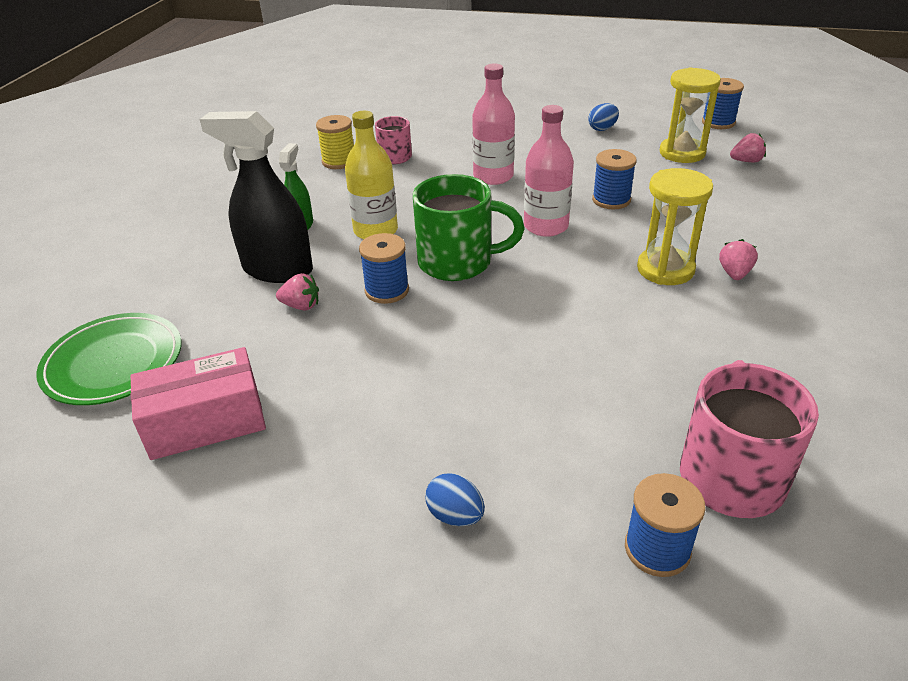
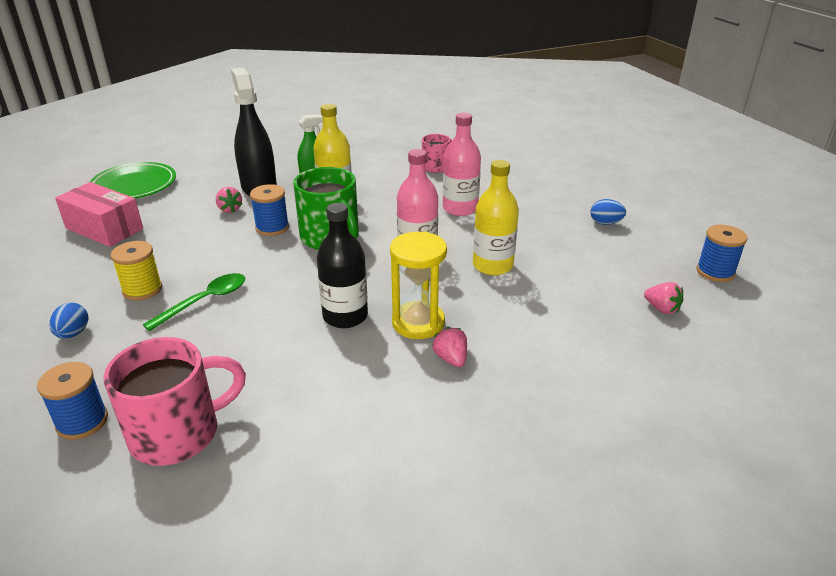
camera: 50 degrees right, 5 degrees down
(339, 161) = (403, 153): yellow spool -> yellow spool (142, 290)
(493, 385) = (205, 301): none -> green spoon
(611, 200) = (492, 265): blue spool -> yellow bottle
(616, 304) = (345, 316): none -> black bottle
(682, 153) = (623, 272): yellow hourglass -> none
(734, 273) = (451, 359): pink strawberry -> pink strawberry turned 90 degrees counterclockwise

